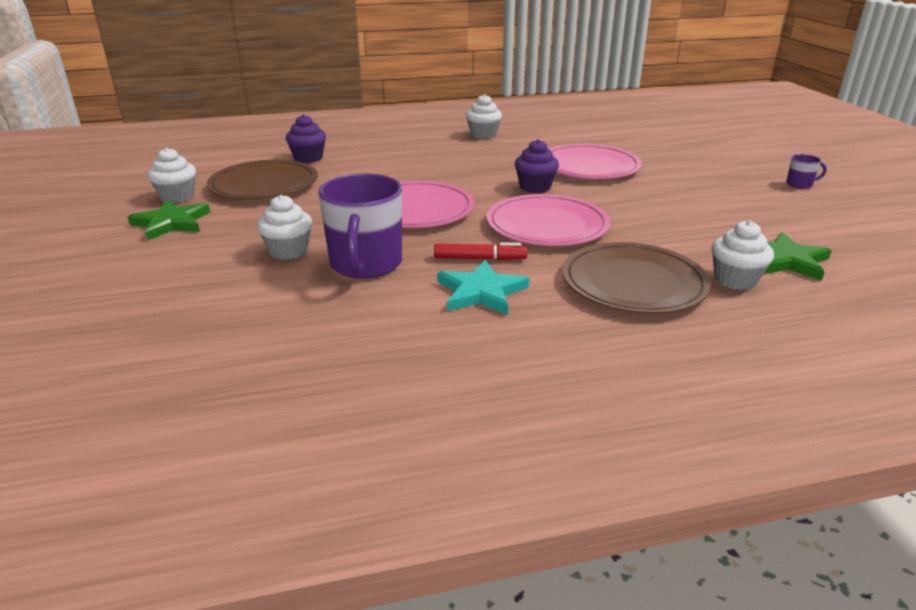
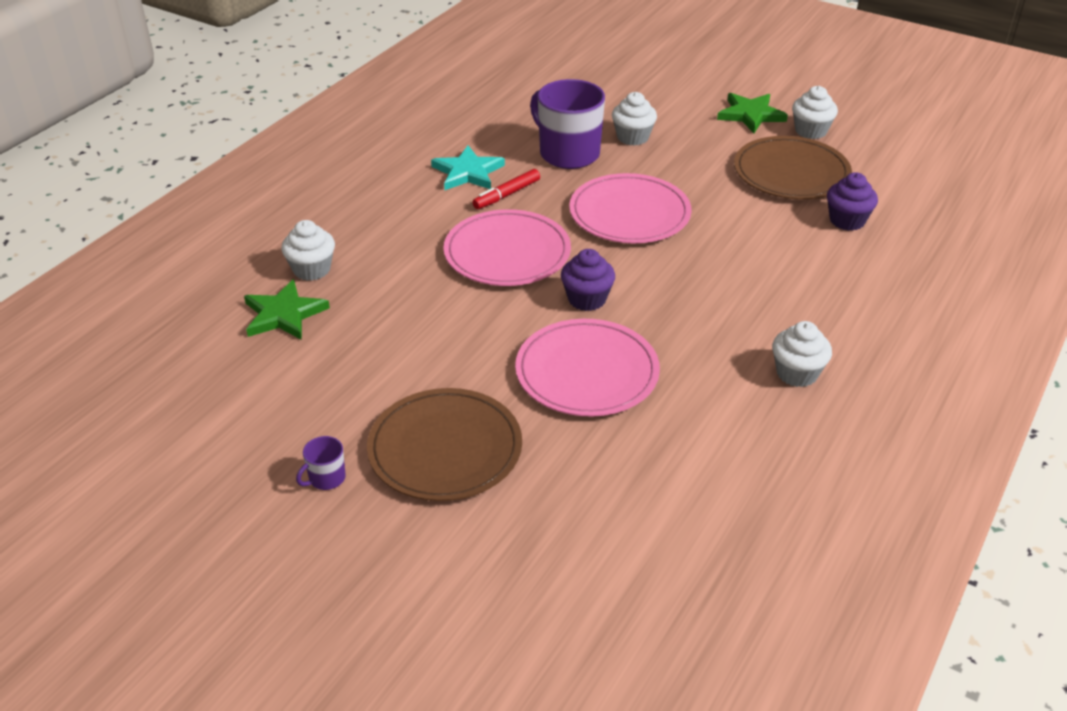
camera: 135 degrees right, 10 degrees up
(633, 283) = (381, 228): brown plate -> brown plate (445, 449)

